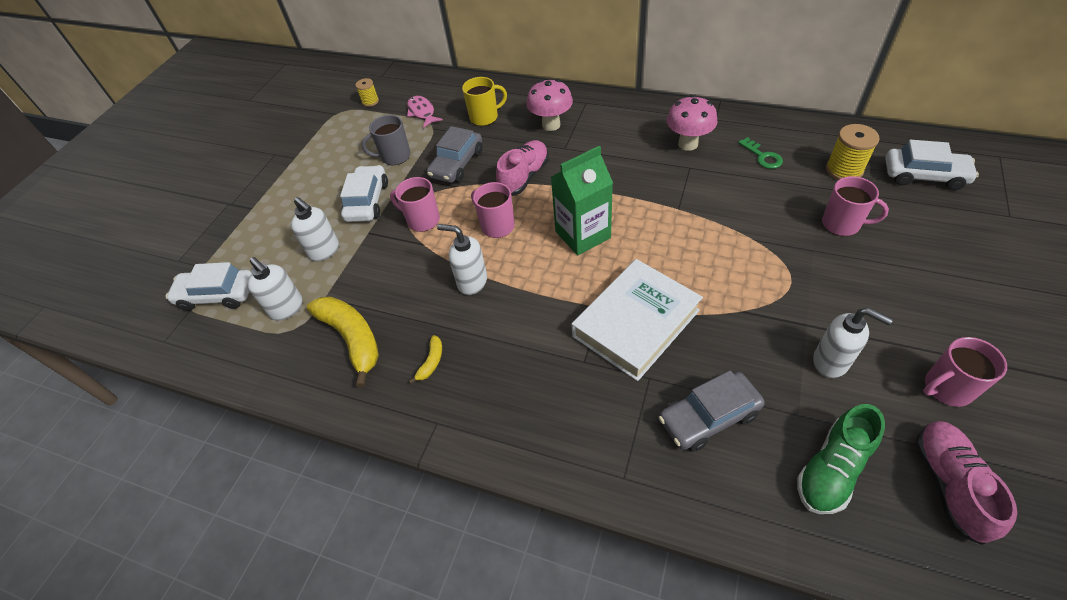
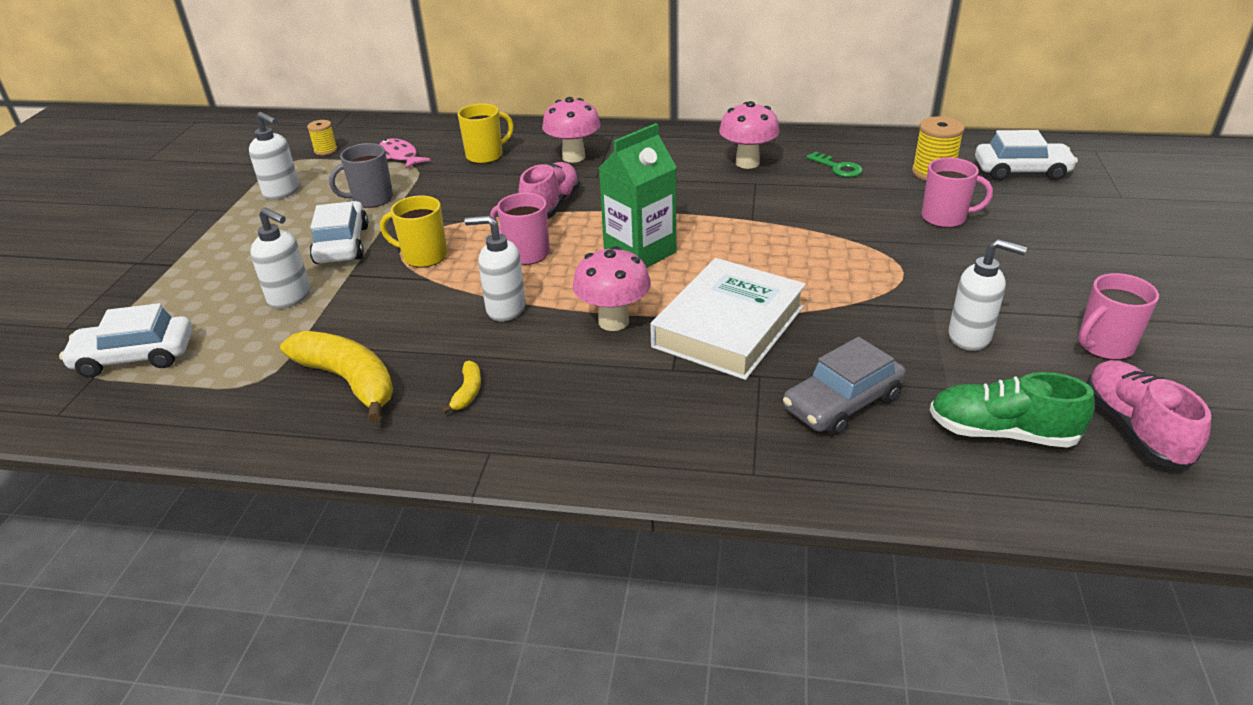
camera: 15 degrees left, 15 degrees down
(287, 308) = (245, 360): white soap dispenser -> white soap dispenser (282, 192)
(422, 220) = (423, 256): pink mug -> yellow mug
(457, 164) = (459, 200): grey car -> none
(549, 305) = (613, 321): none -> pink mushroom
(832, 469) = (1001, 432): green shoe -> green shoe turned 75 degrees clockwise

